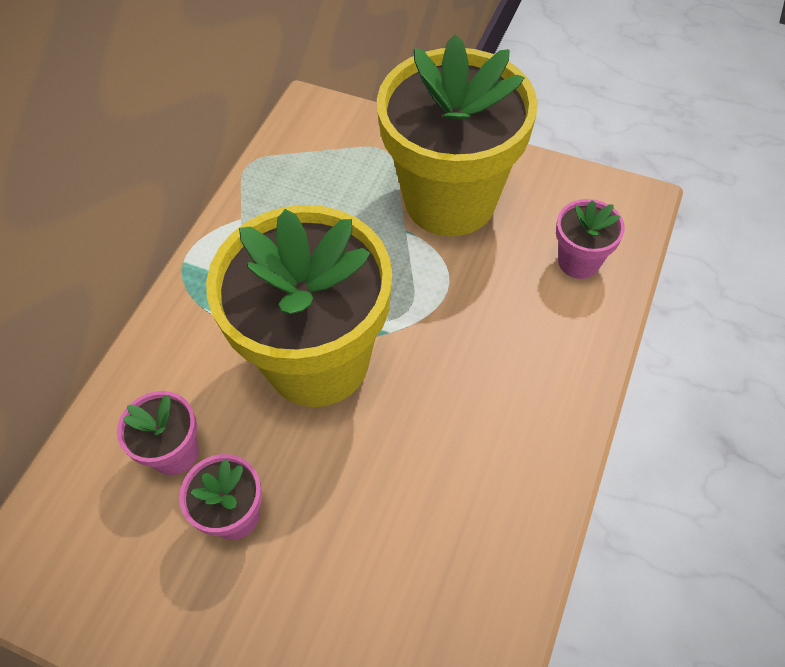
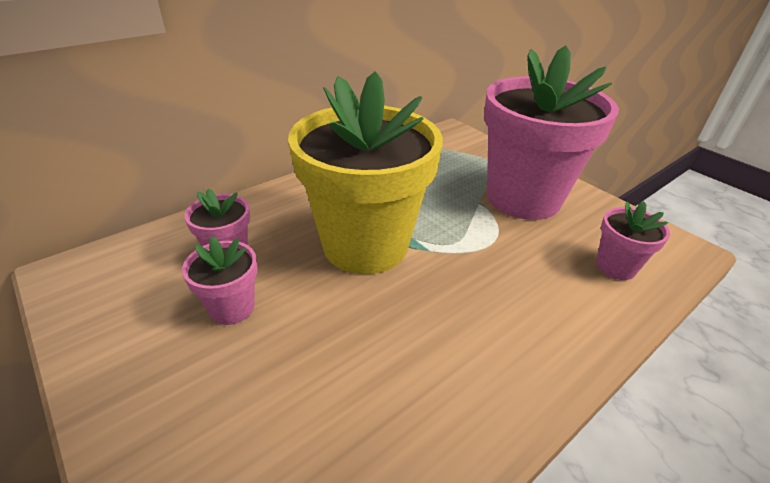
camera: 25 degrees right, 20 degrees down
(450, 200) = (523, 198): yellow flower pot -> pink flower pot

